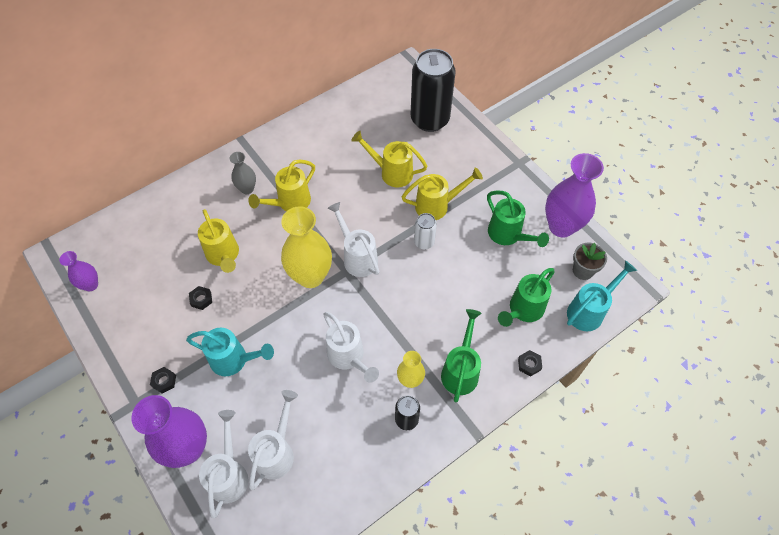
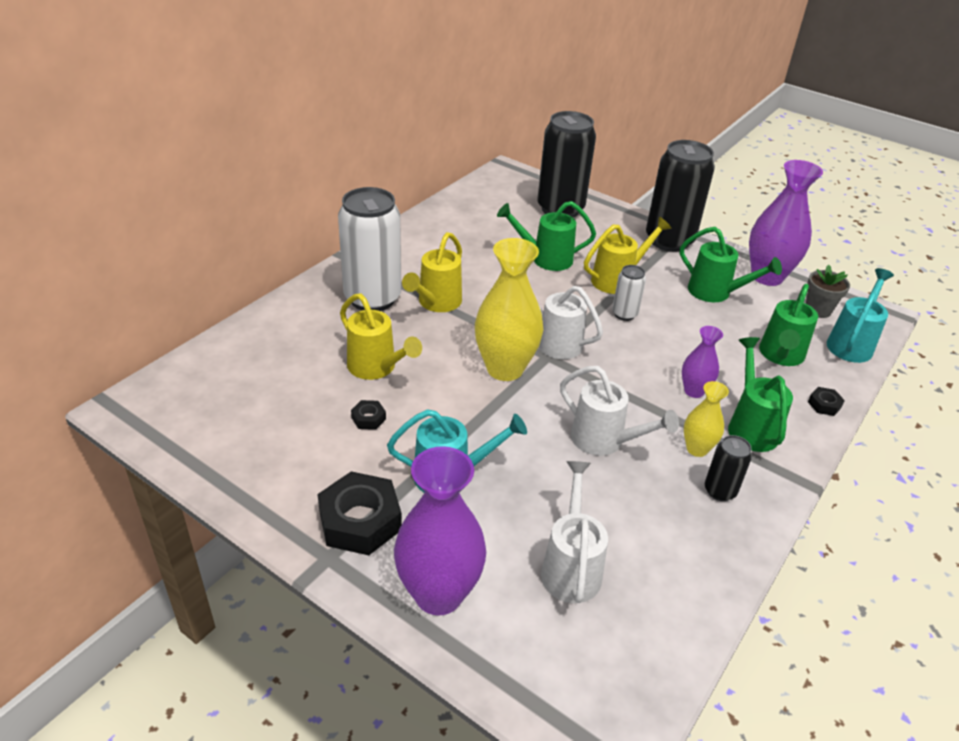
camera: 20 degrees left, 20 degrees down
(91, 285) = (194, 432): purple vase -> purple vase (694, 391)
(164, 381) = (360, 521): black nut -> black nut, size x2.21
(229, 475) = (518, 612): white watering can -> none
(247, 189) = (372, 298): grey vase -> white can
(392, 173) = (546, 259): yellow watering can -> green watering can
(501, 171) = (669, 240): none -> black can

